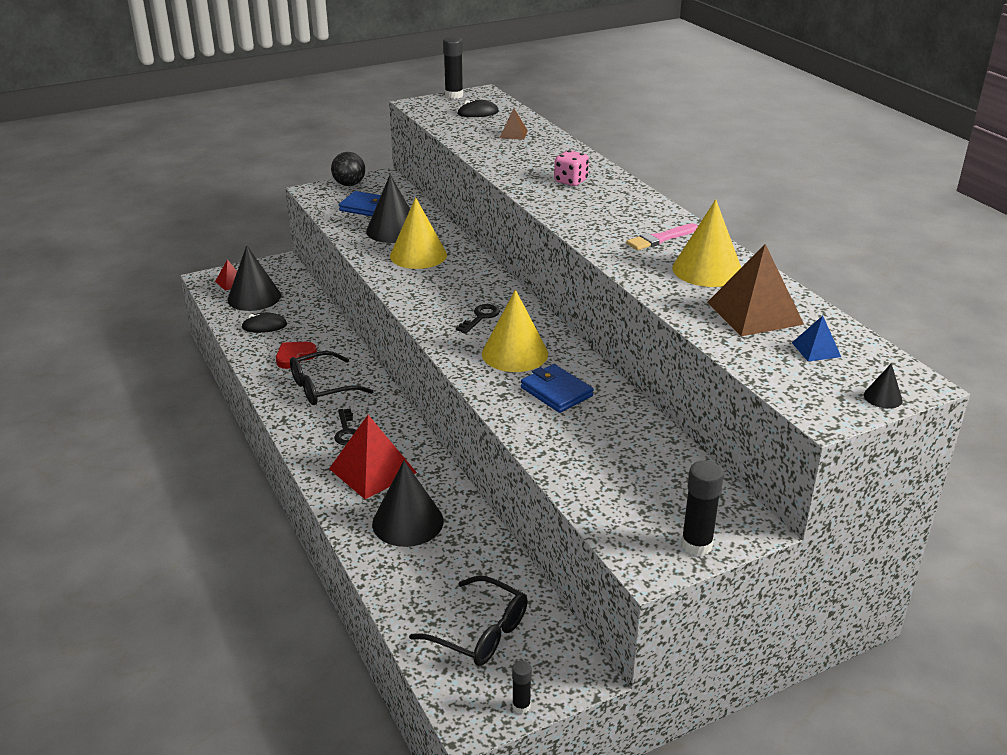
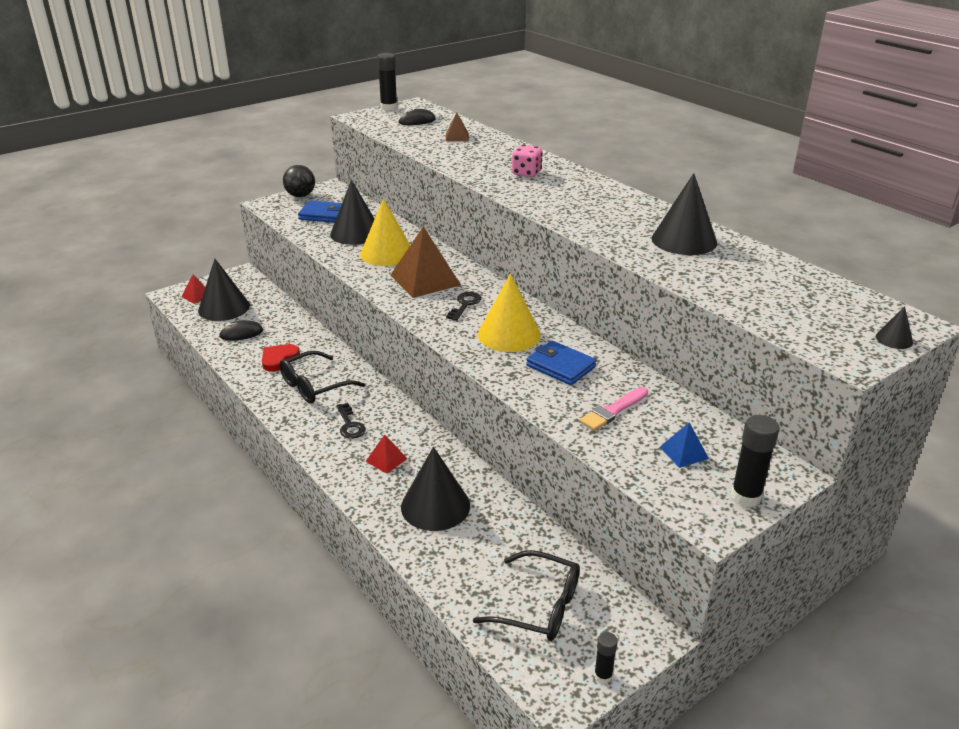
camera: 10 degrees left, 0 degrees up
(373, 470) = (386, 460): red pyramid -> red pyramid, size x0.49
(660, 239) = (629, 217): pink brush -> pink brush (613, 411)
(707, 270) = (684, 240): yellow cone -> black cone
(755, 313) = (744, 274): brown pyramid -> brown pyramid (425, 280)
(816, 349) = (814, 302): blue pyramid -> blue pyramid (684, 452)

